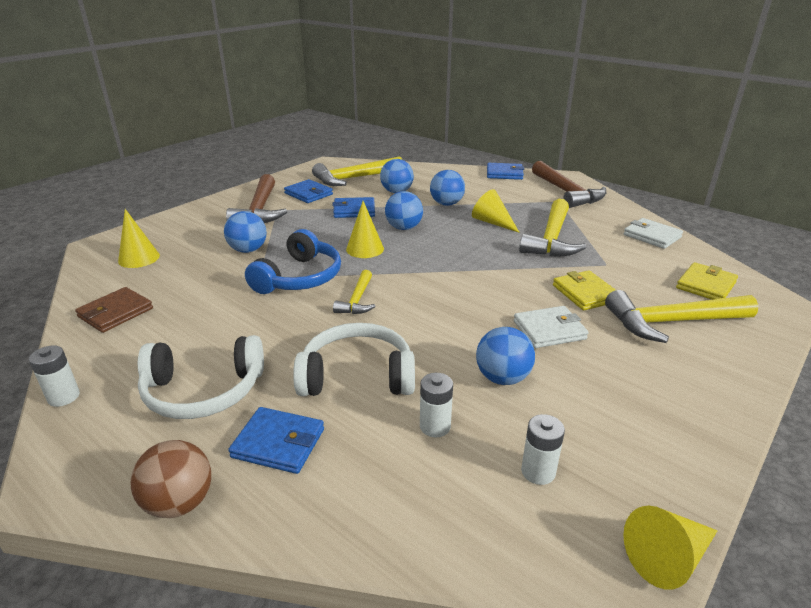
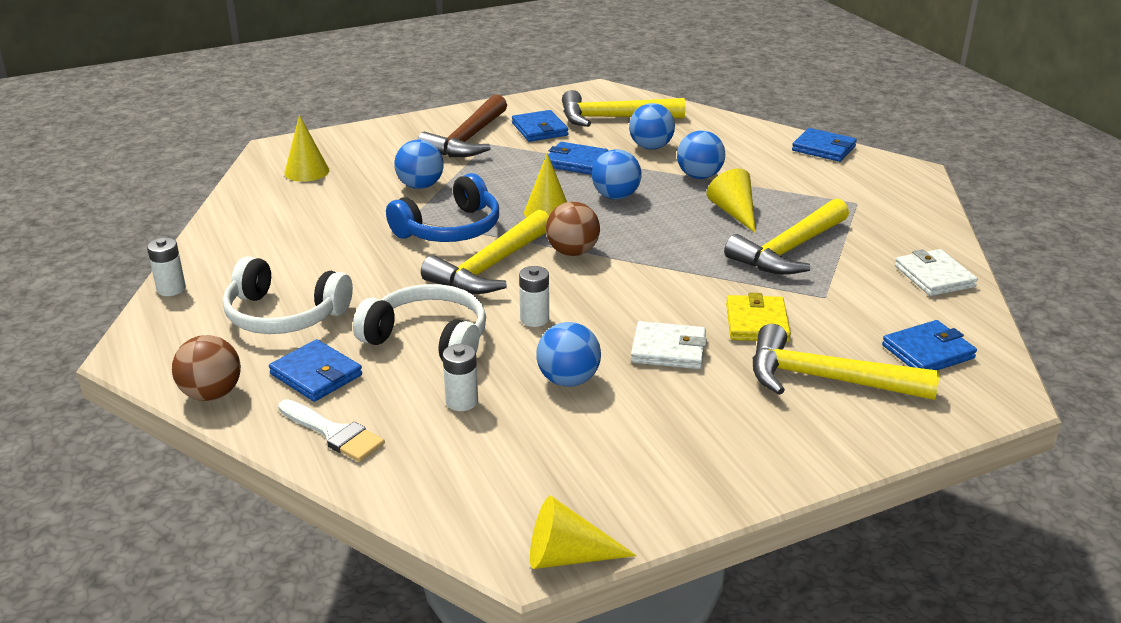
camera: 25 degrees right, 0 degrees up
(115, 312) = (253, 224): brown wallet -> none
(343, 503) = (334, 433): none -> white brush
(357, 300) = (490, 267): yellow hammer -> yellow hammer, size x1.83
(410, 273) = (572, 252): none -> brown ball
(538, 471) = (520, 464): white battery -> white battery (534, 319)
(566, 192) = (883, 192): brown hammer -> none
(706, 285) = (928, 352): yellow wallet -> blue wallet

